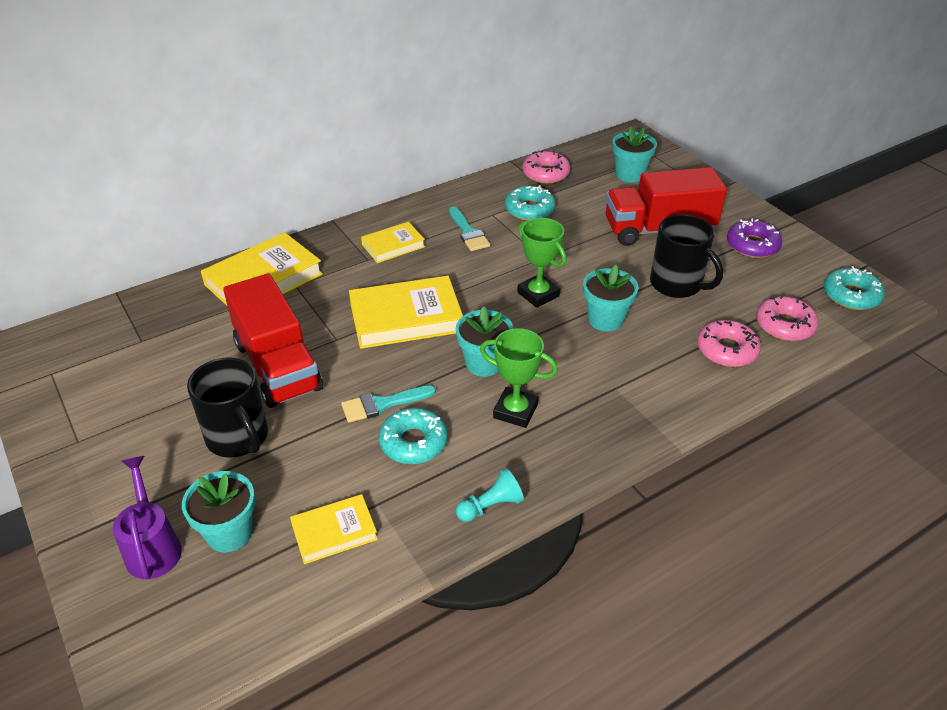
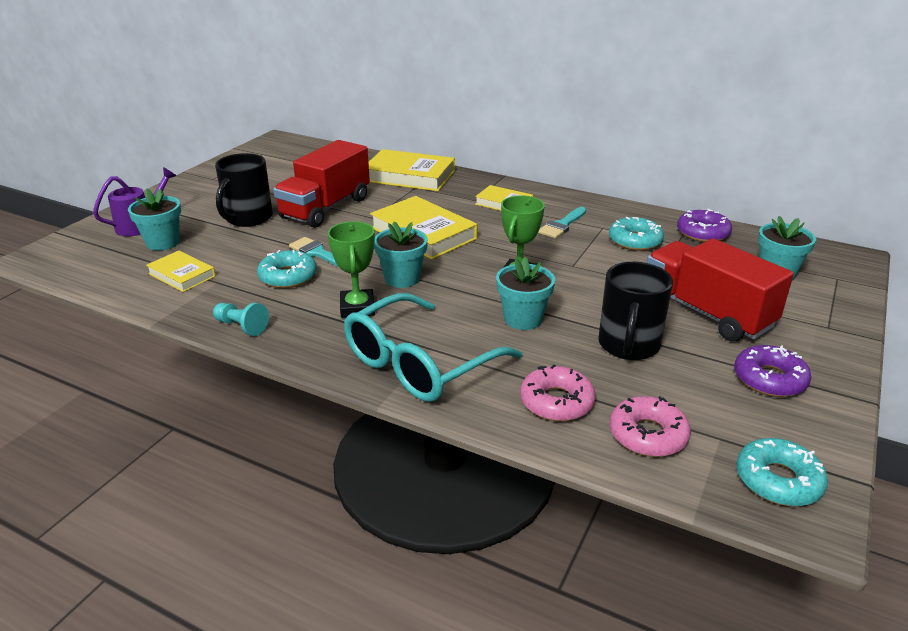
camera: 60 degrees right, 10 degrees down
(545, 173) = (702, 233): pink donut -> purple donut
(633, 402) = (421, 363): none -> turquoise glasses

